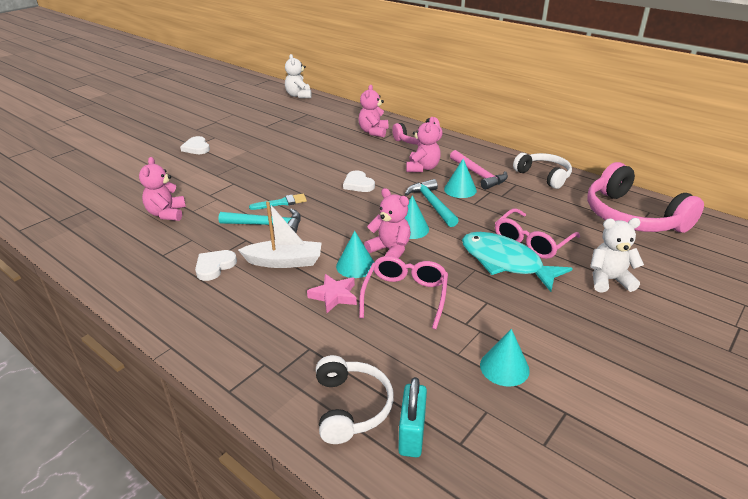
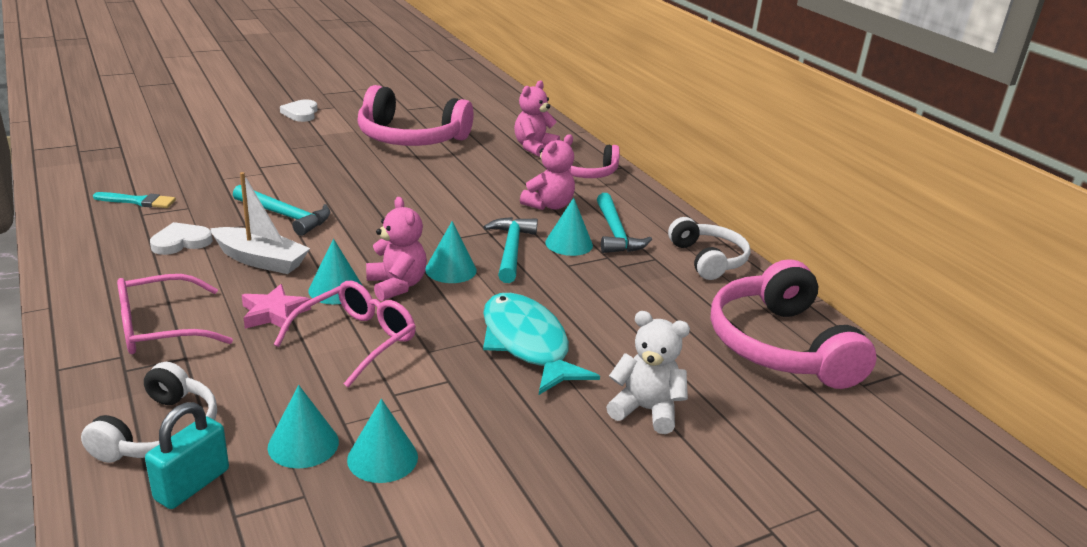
camera: 20 degrees right, 5 degrees down
(167, 214) = (192, 174): pink teddy bear -> none
(281, 203) = (329, 197): turquoise brush -> turquoise brush (138, 201)
(290, 146) = (410, 138): none -> pink headphones
(299, 95) = (487, 84): white teddy bear -> none
(358, 184) = (444, 202): white heart -> none
(449, 378) = (303, 444): none -> turquoise cone
(478, 174) = (615, 233): pink hammer -> turquoise hammer
(531, 242) = (592, 332): pink glasses -> pink glasses (160, 328)

